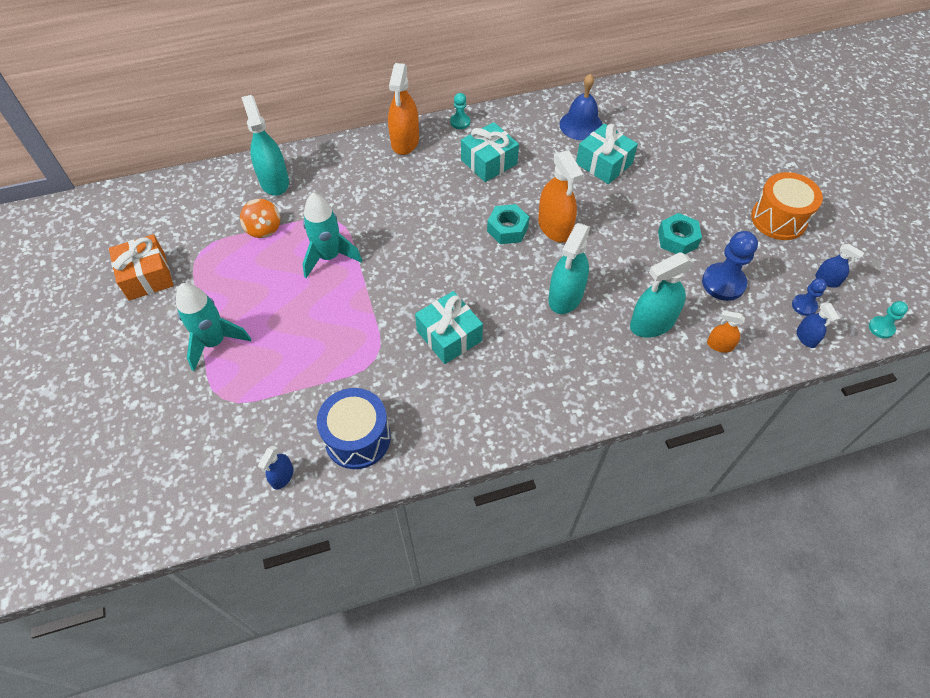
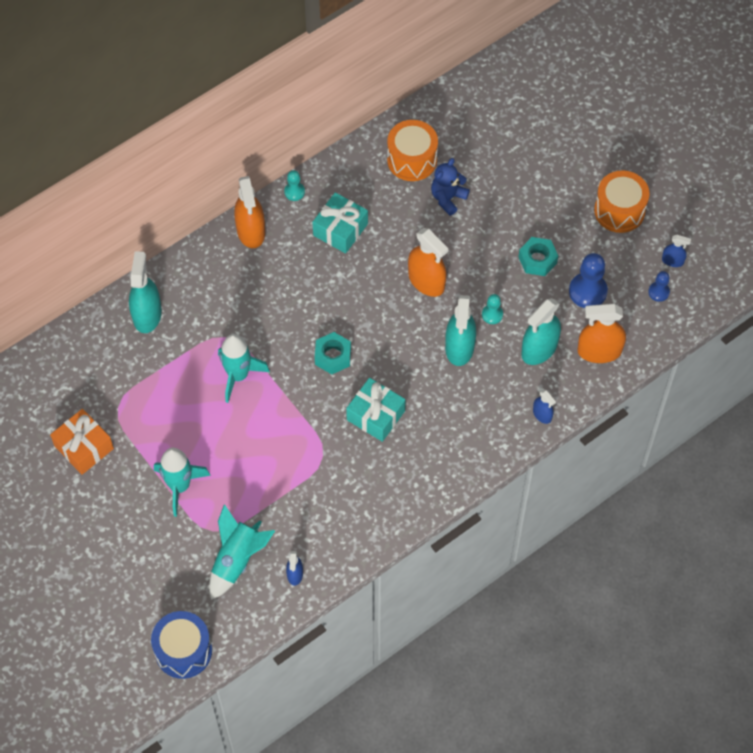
camera: 20 degrees left, 5 degrees up
(229, 438) = (237, 560): none -> turquoise rocket
(263, 229) = (164, 367): orange spinning top -> none
(274, 181) = (147, 315): turquoise spray bottle -> turquoise spray bottle turned 45 degrees clockwise
(357, 438) = (339, 525): blue drum -> blue drum (183, 651)
(507, 229) = (385, 297): turquoise nut -> turquoise nut (333, 356)
(581, 125) = (412, 160): blue bell -> orange drum
(604, 163) = (448, 198): turquoise gift -> blue teddy bear
(719, 345) = (599, 351): orange spray bottle -> orange spray bottle, size x1.93
(806, 337) = (666, 321): blue spray bottle -> blue spray bottle (542, 414)
(881, 328) = (724, 293): turquoise pawn -> turquoise pawn (492, 314)

